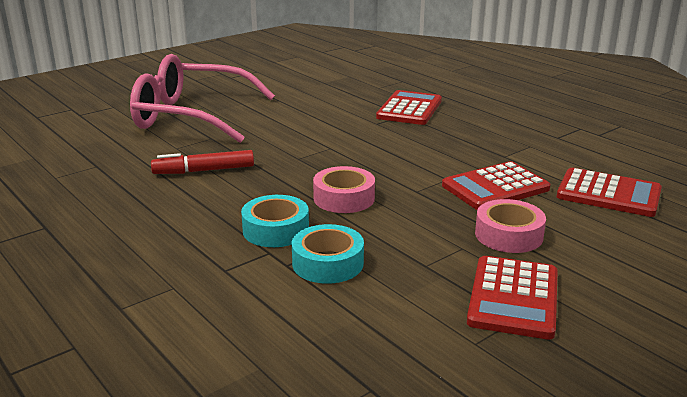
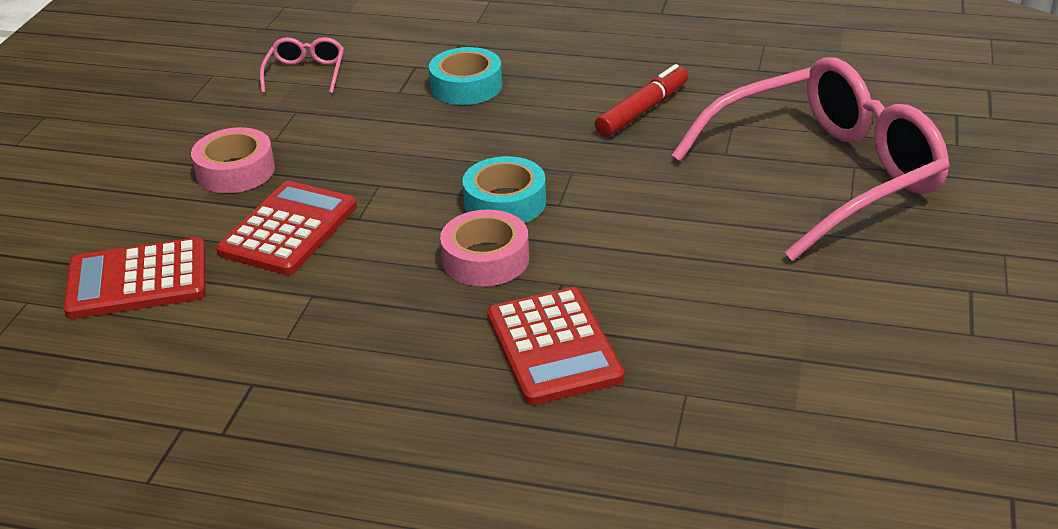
camera: 145 degrees right, 10 degrees up
(327, 263) = (382, 80): turquoise tape -> turquoise tape (505, 202)
(344, 198) = (446, 142): pink tape -> pink tape (486, 259)
(383, 300) = (306, 73): none -> pink glasses
(513, 298) = (199, 114): red calculator -> none

